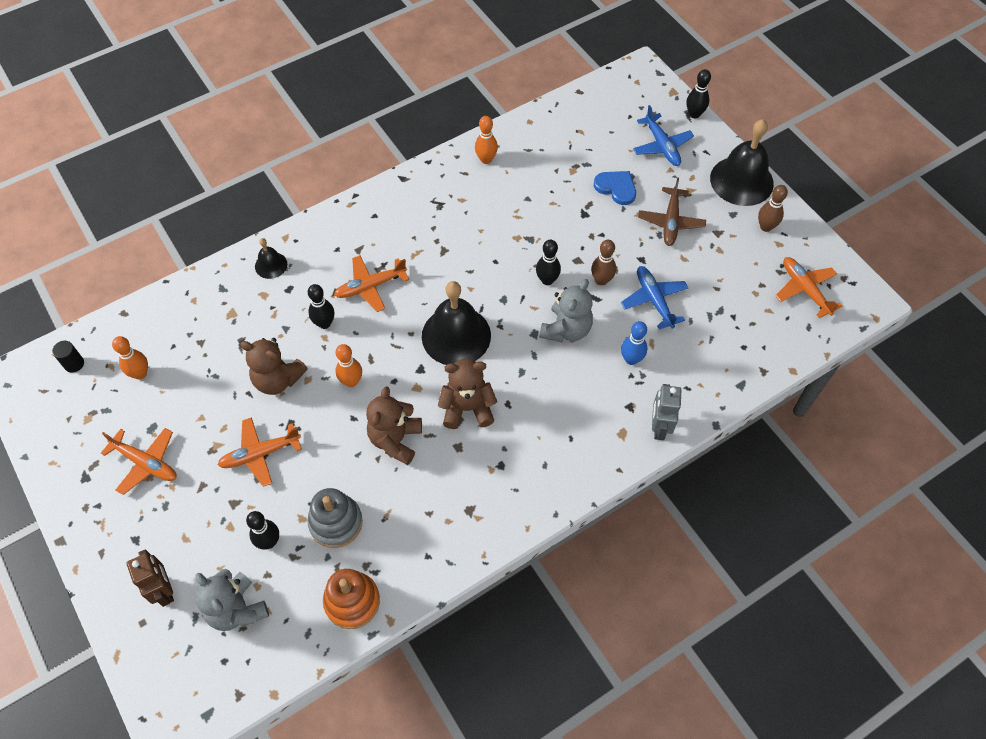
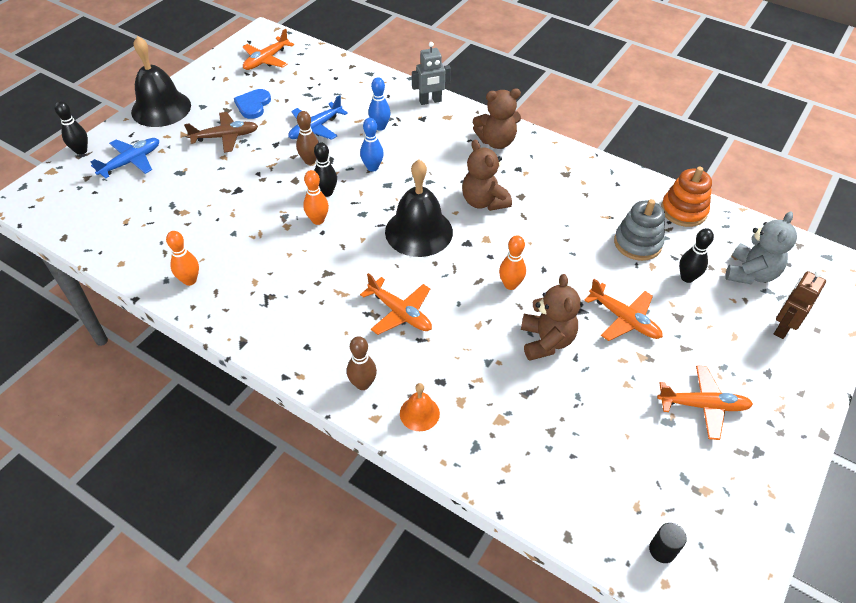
camera: 115 degrees left, 10 degrees down
(140, 374) = (624, 469): orange bowling pin -> orange bowling pin (318, 220)
(145, 463) = (703, 406): orange plane -> orange plane turned 90 degrees clockwise
(271, 265) = (419, 413): black bell -> orange bell
(324, 323) = (463, 331): black bowling pin -> none
(395, 440) = (543, 234): brown teddy bear -> brown teddy bear (496, 141)
(566, 329) = (372, 167): grey teddy bear -> blue bowling pin
(616, 188) = (197, 178): blue heart -> blue heart (253, 105)
(765, 227) = (210, 87): brown bowling pin -> brown bowling pin (363, 384)

